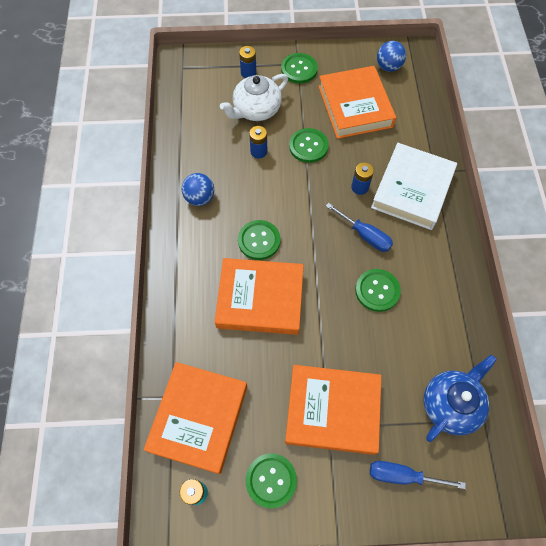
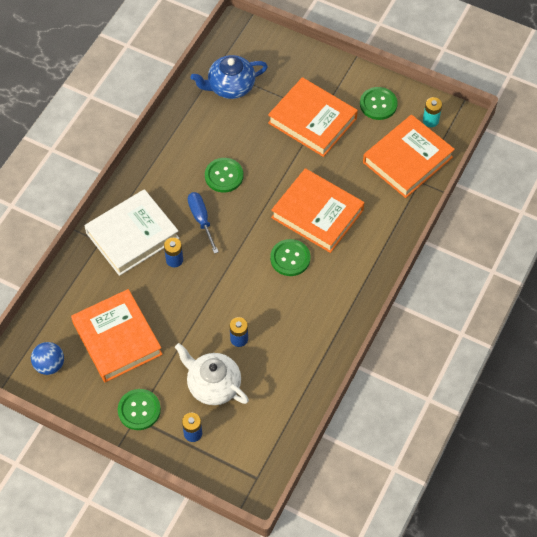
camera: 150 degrees left, 5 degrees down
(200, 198) = (318, 321): blue ball -> none
(256, 110) = (213, 385): white teapot -> white teapot turned 135 degrees counterclockwise
(308, 146) = (190, 320): green button -> none
(355, 106) = (117, 338): orange book -> orange book turned 45 degrees counterclockwise
(403, 475) = (292, 67): blue screwdriver -> none

